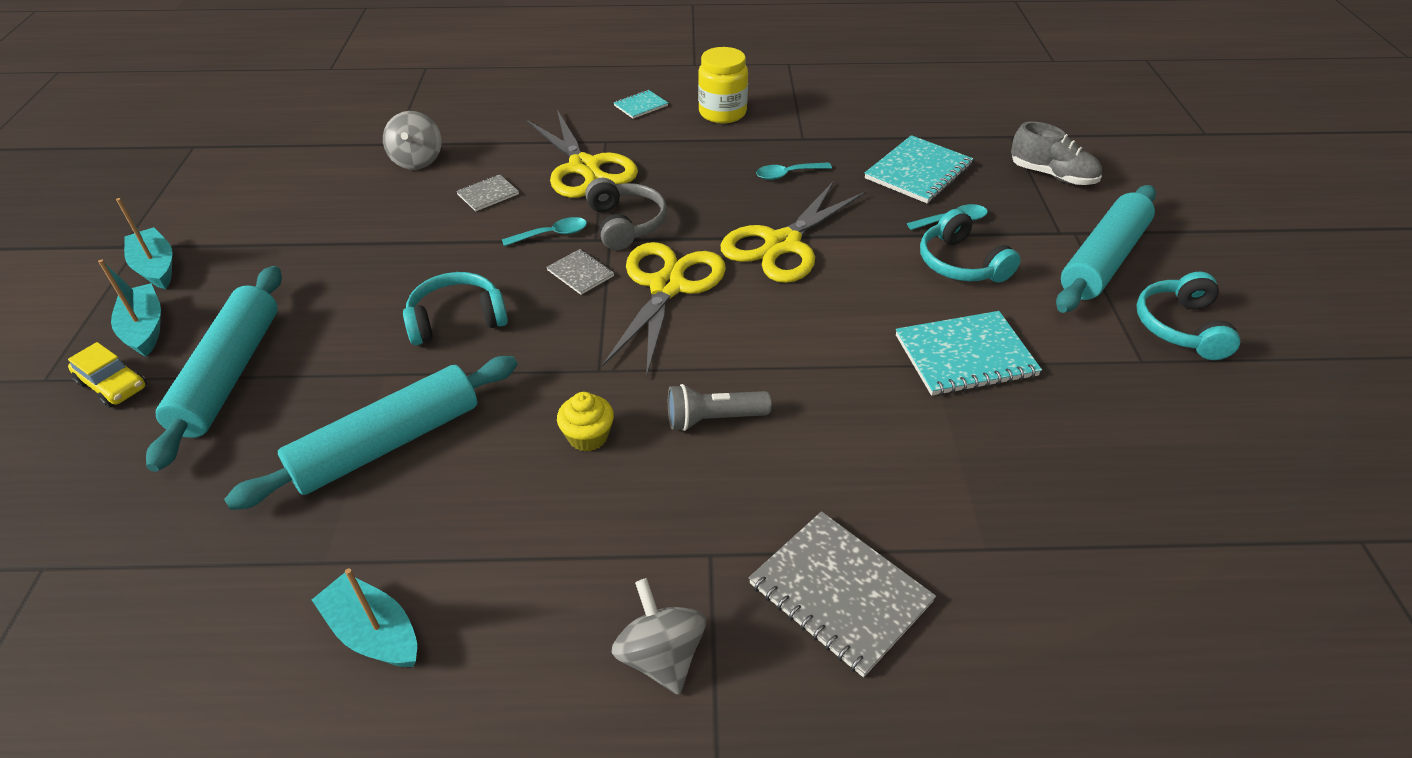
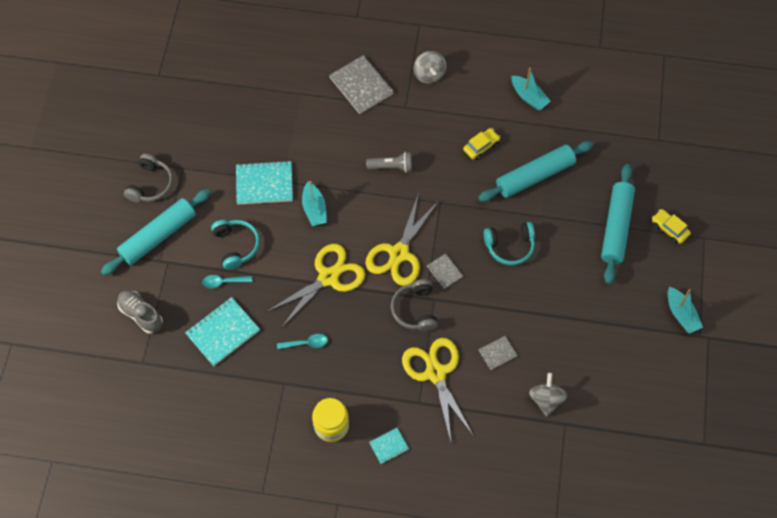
camera: 170 degrees left, 20 degrees up
(145, 328) = (669, 265): turquoise boat -> turquoise boat (314, 209)
(511, 487) = (481, 146): none -> yellow car
(552, 234) = (459, 307): turquoise spoon -> none
(588, 436) = (448, 166): yellow cupcake -> none
(1180, 327) = (151, 184): turquoise headphones -> grey headphones

